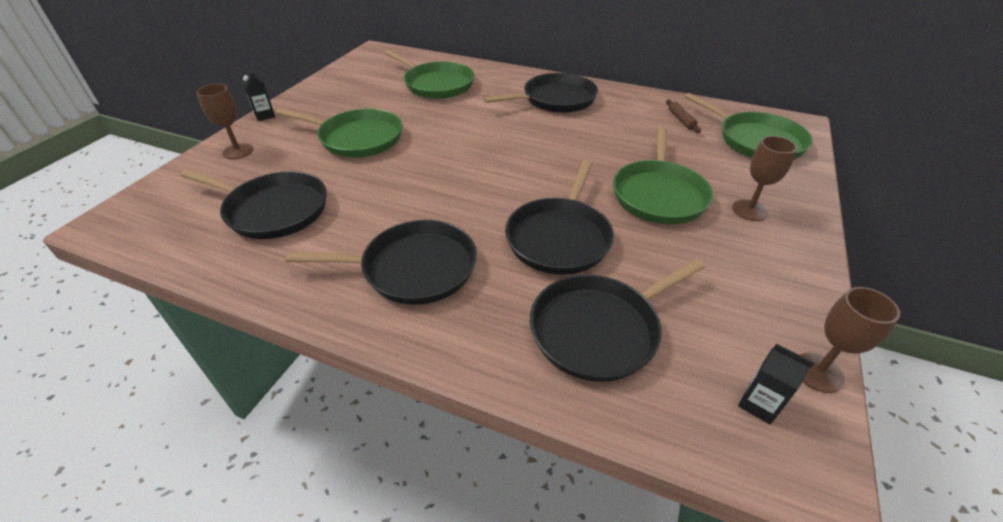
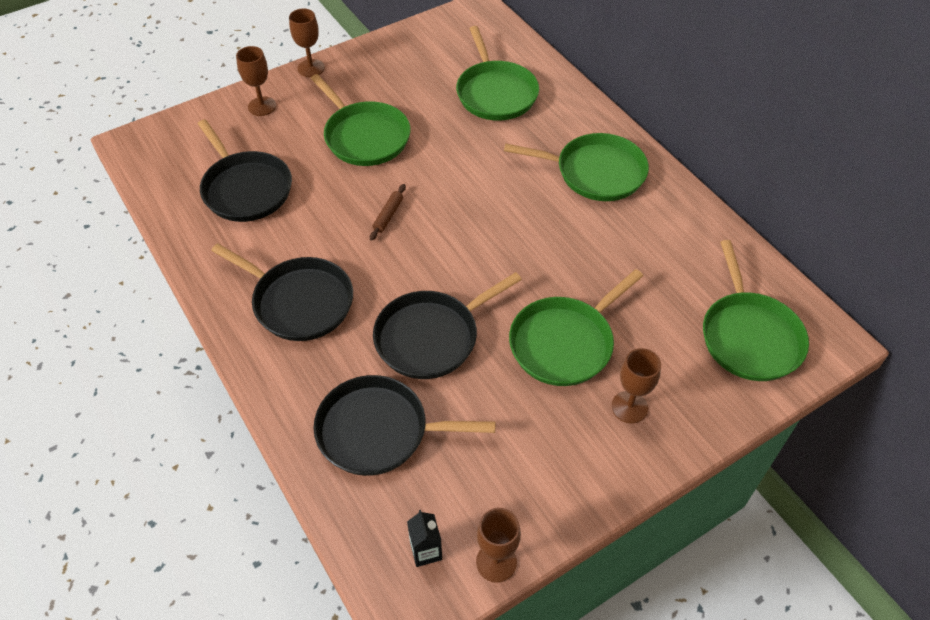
camera: 35 degrees right, 10 degrees up
(265, 115) = (311, 68): black carton -> brown goblet
(555, 99) = (595, 172): black pan -> green pan
(681, 120) = (700, 267): brown rolling pin -> brown rolling pin (388, 215)

